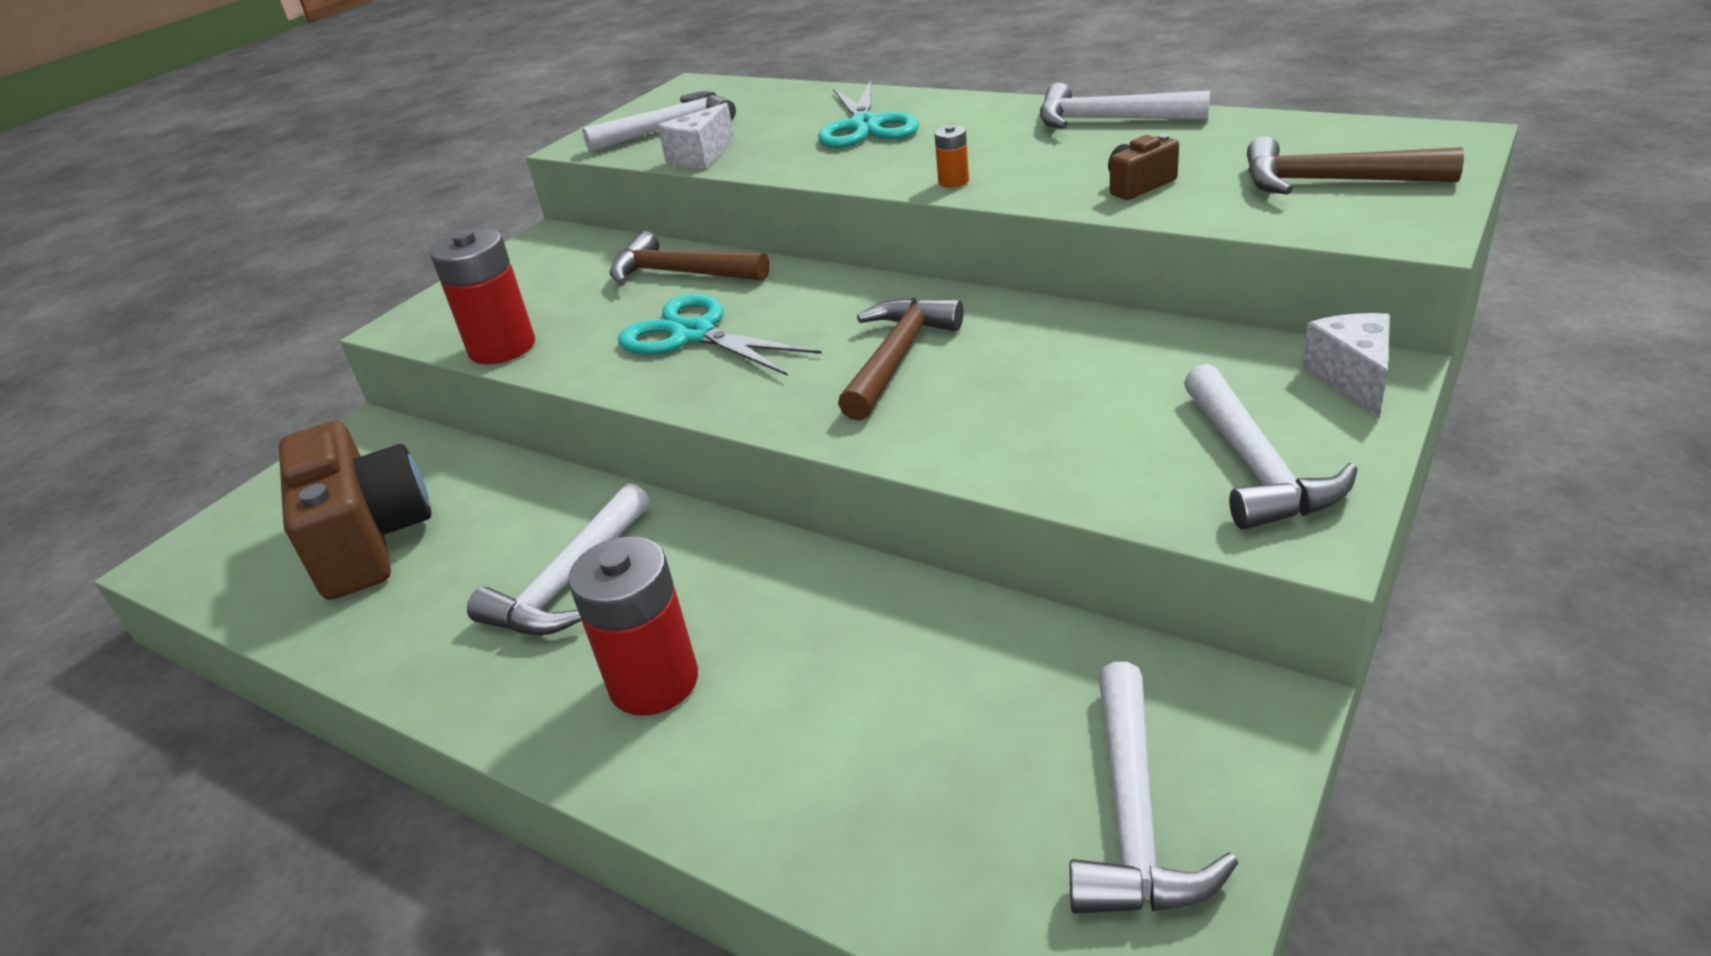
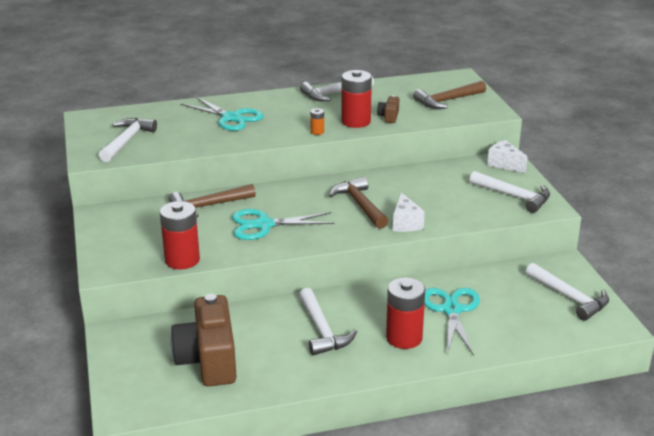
camera: 50 degrees left, 5 degrees down
(369, 540) = (208, 360): brown camera -> brown camera turned 120 degrees counterclockwise
(700, 156) = (175, 149): white cheese -> white cheese (405, 223)
(826, 676) = (451, 310): none -> turquoise scissors
(1056, 180) = (356, 121): none -> red battery

